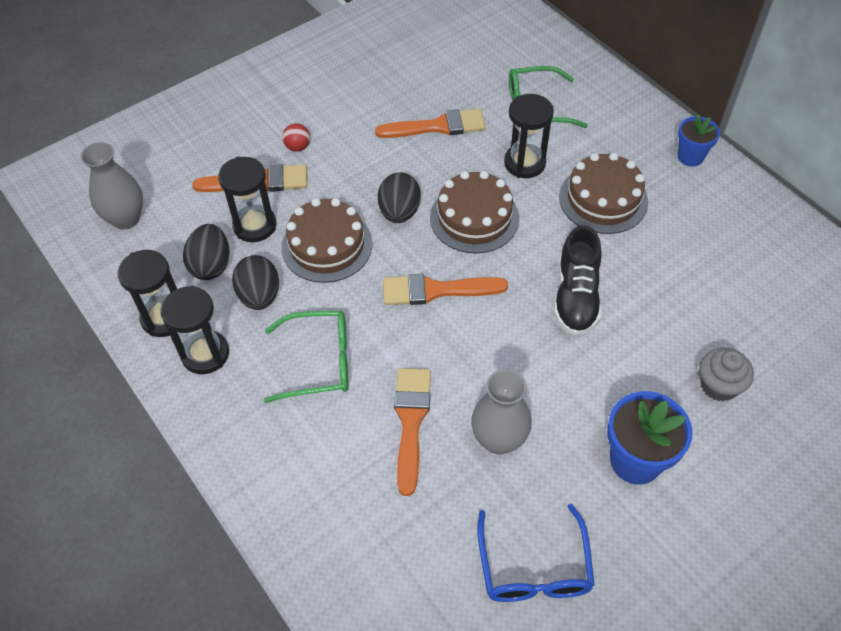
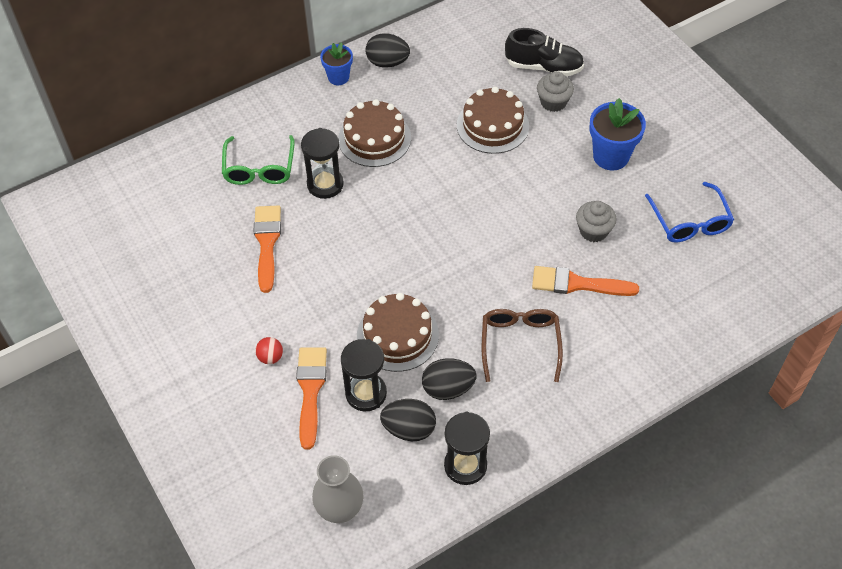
camera: 85 degrees left, 0 degrees up
(205, 354) = (507, 430): black hourglass -> none
(319, 362) = (520, 343): green glasses -> brown glasses
(399, 212) = (367, 279): black egg -> black egg (387, 62)
(436, 290) = (455, 258): orange brush -> none
(474, 218) = (381, 226): brown cake -> brown cake (492, 125)
(499, 439) = (593, 231): grey vase -> grey cupcake
(534, 568) = (690, 222): blue glasses -> blue glasses turned 75 degrees clockwise
(576, 296) = (470, 169): black shoe -> black shoe (543, 67)

